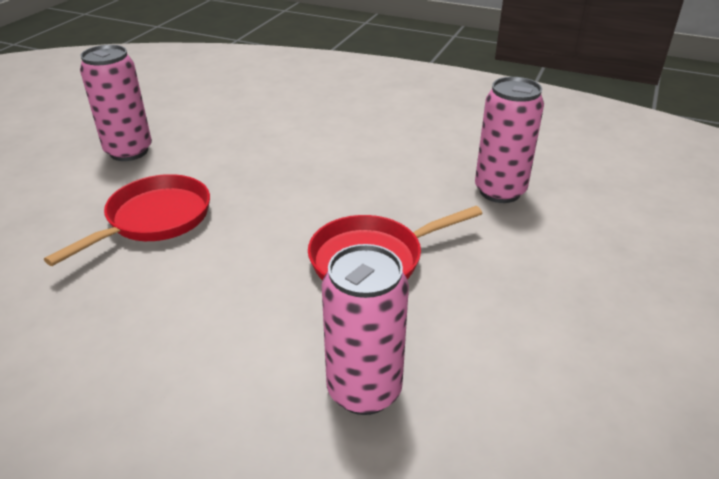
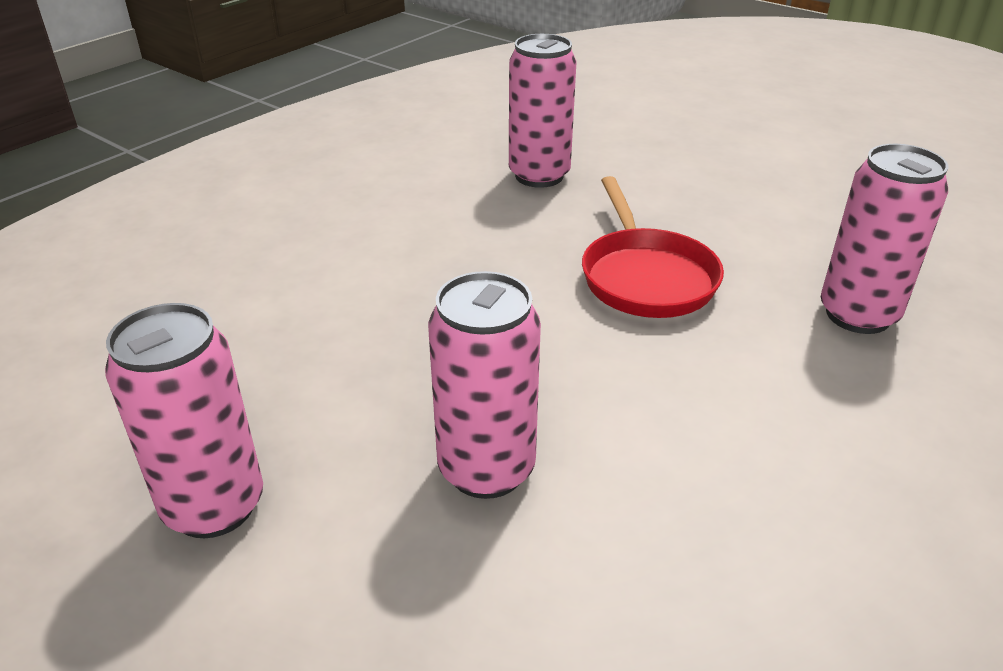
camera: 75 degrees left, 0 degrees up
(154, 220) = (486, 469): red pan -> pink can

